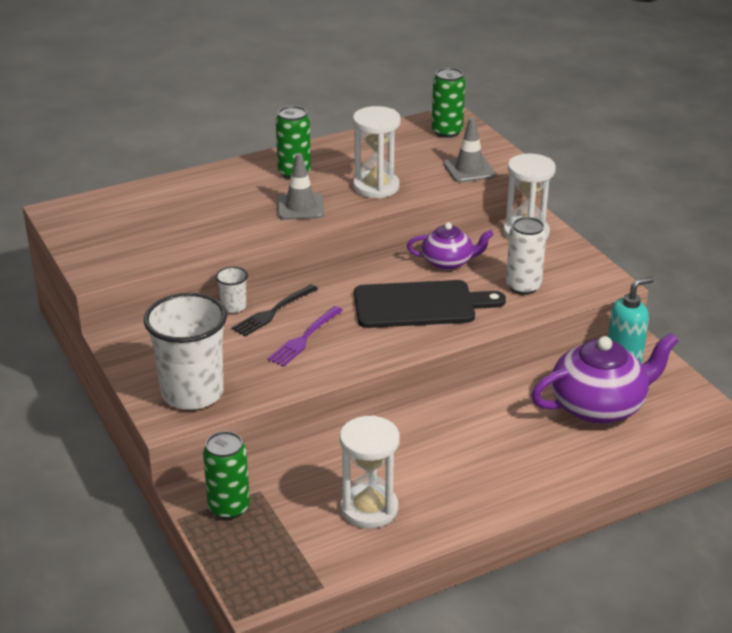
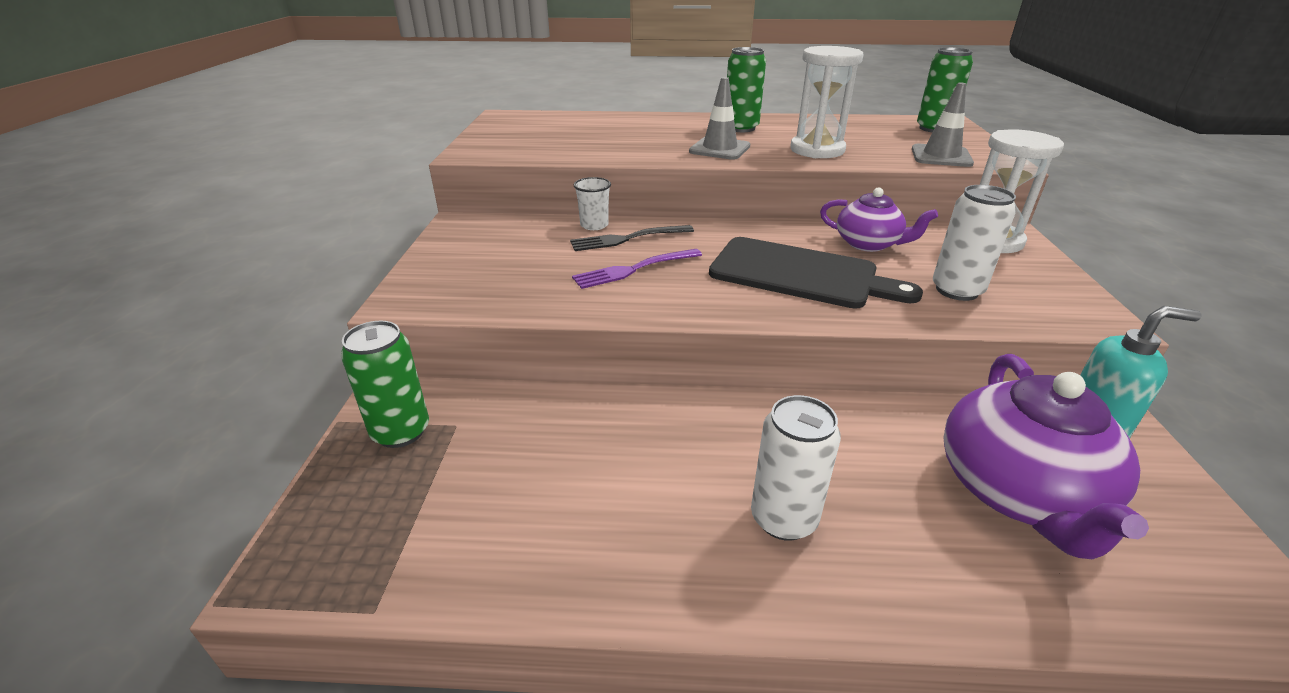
camera: 30 degrees right, 0 degrees up
(192, 393) = (459, 285): white cup -> none
(369, 509) = (554, 510): white hourglass -> none
(492, 465) = (783, 518): none -> white can
(599, 406) = (1018, 492): purple teapot -> purple teapot turned 90 degrees clockwise

